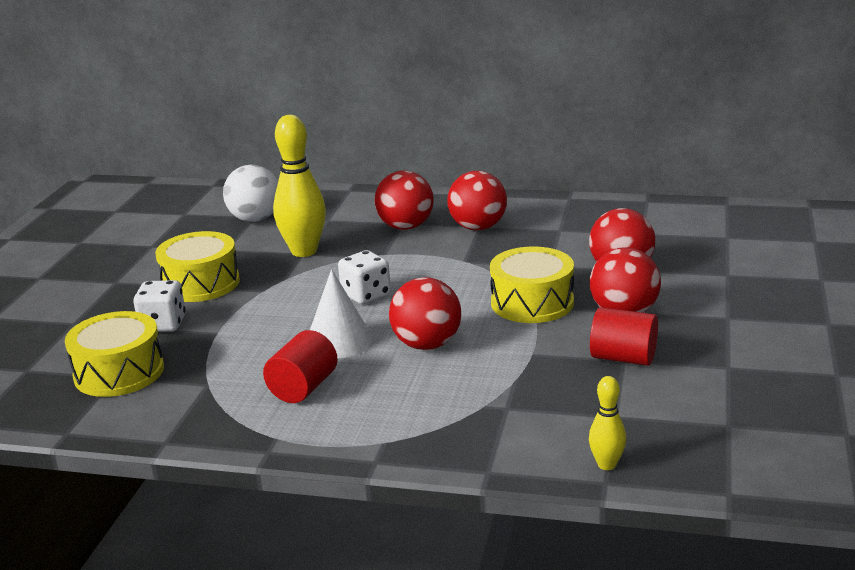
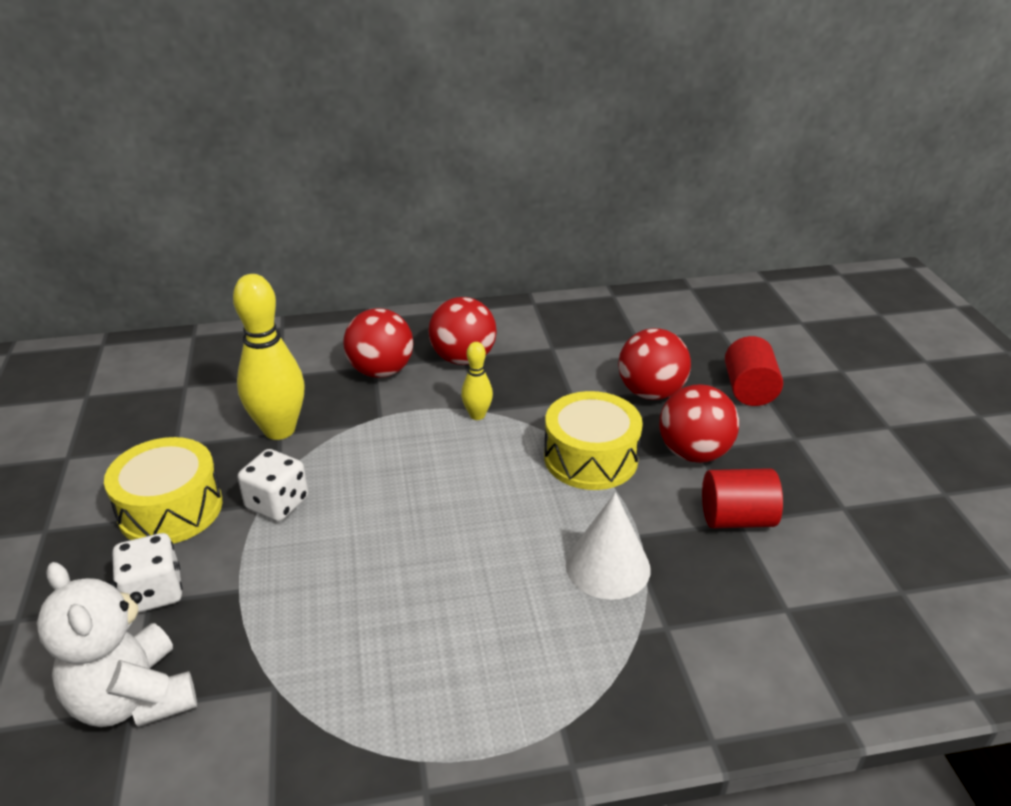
camera: 25 degrees left, 10 degrees up
(119, 372) = (133, 698): yellow drum -> white teddy bear
(255, 219) = (188, 389): white ball -> none
(303, 388) = (407, 660): red cylinder -> red cylinder (749, 390)
(339, 341) = (406, 567): white cone -> white cone (607, 566)
(366, 295) = (396, 485): white dice -> white dice (277, 503)
(427, 344) = (515, 548): red ball -> none
(607, 465) = (829, 689): yellow bowling pin -> yellow bowling pin (477, 415)

